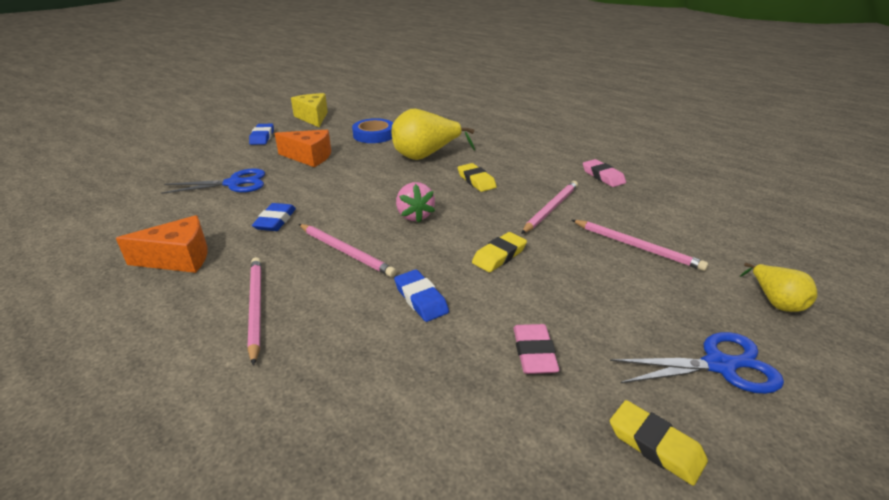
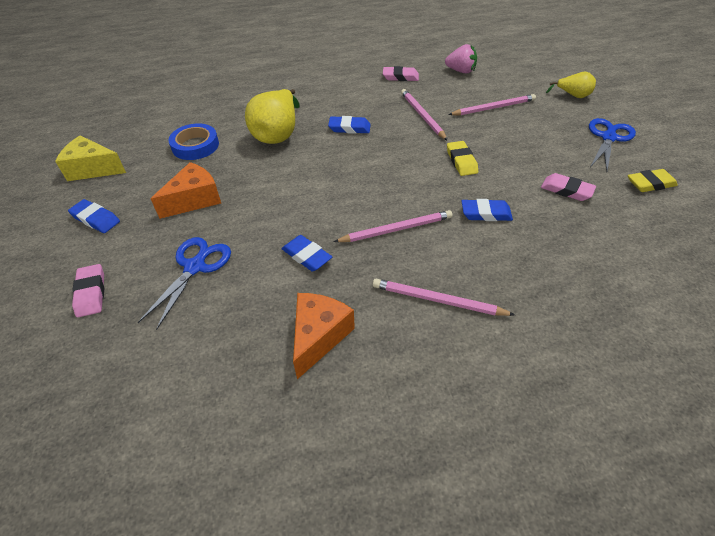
camera: 55 degrees left, 15 degrees up
(189, 162) = (91, 293): none -> pink eraser
(415, 216) = (374, 177): pink strawberry -> pink strawberry (461, 71)
(476, 181) = (349, 128): yellow eraser -> blue eraser

